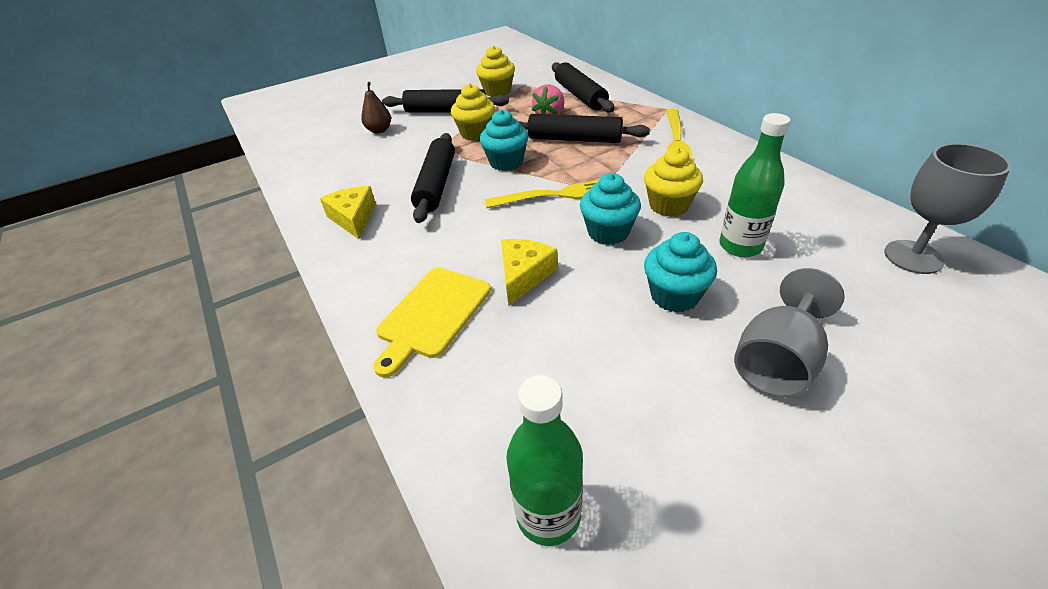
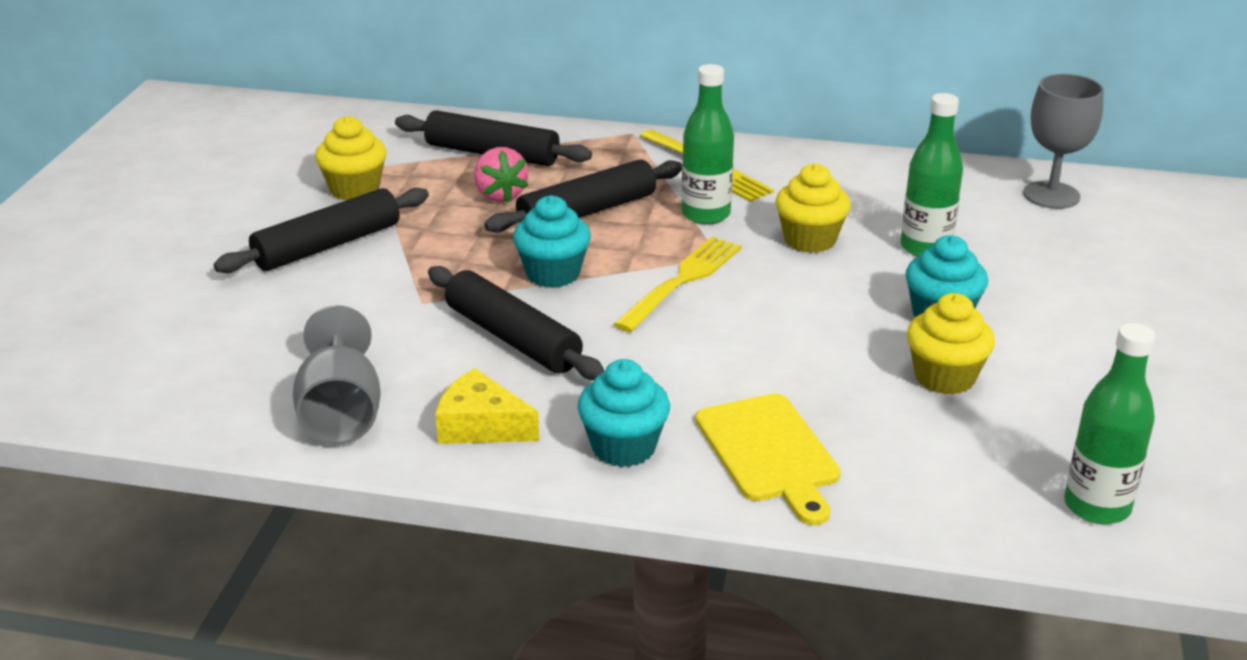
camera: 50 degrees left, 10 degrees down
(379, 130) = (270, 313): brown pear -> none
(476, 133) = (439, 257): yellow cupcake -> yellow cupcake (944, 377)
(524, 275) = (790, 371): yellow cheese -> none
(608, 232) = (798, 292): turquoise cupcake -> turquoise cupcake (623, 447)
(632, 165) = (705, 214): none -> green bottle
(777, 361) = (1077, 322): grey goblet -> grey goblet (341, 414)

